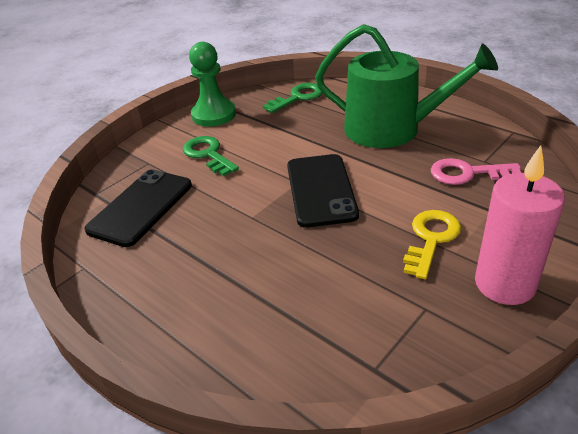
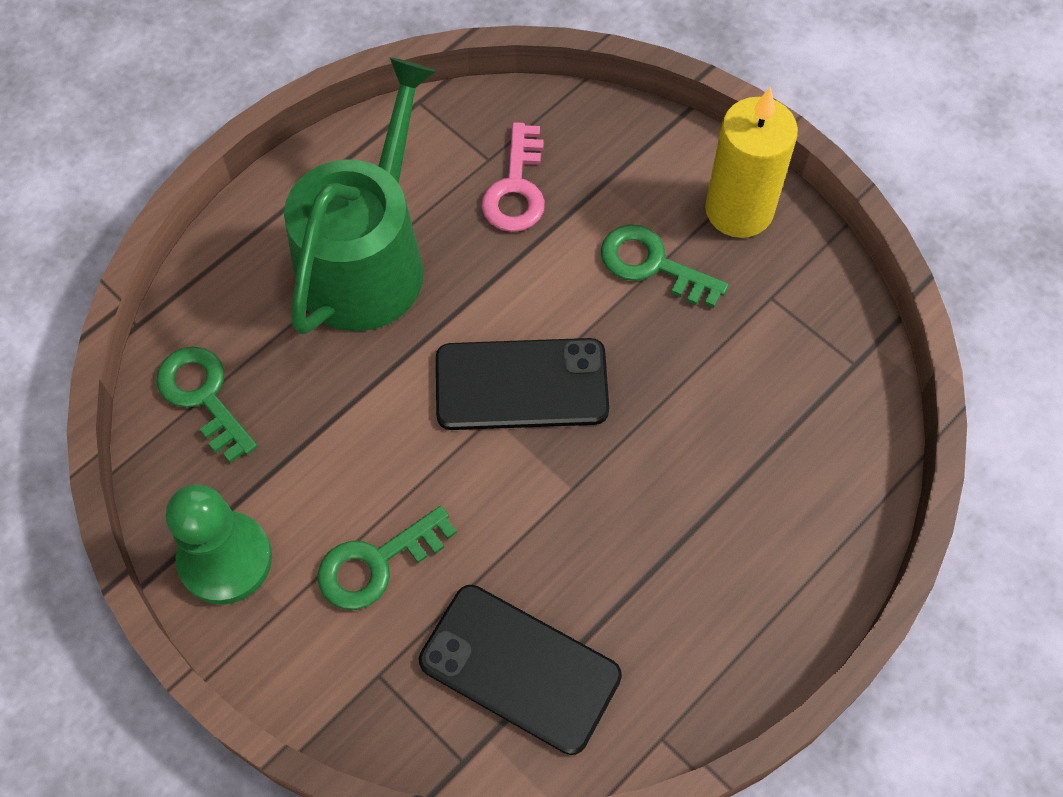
camera: 90 degrees left, 25 degrees up
(431, 239) = (652, 264): yellow key -> green key
(504, 284) = (739, 210): pink candle -> yellow candle

